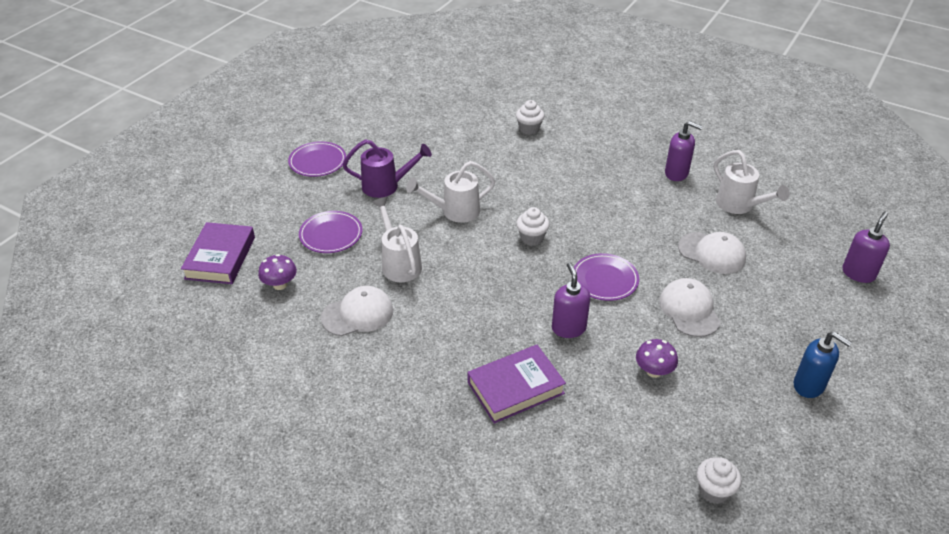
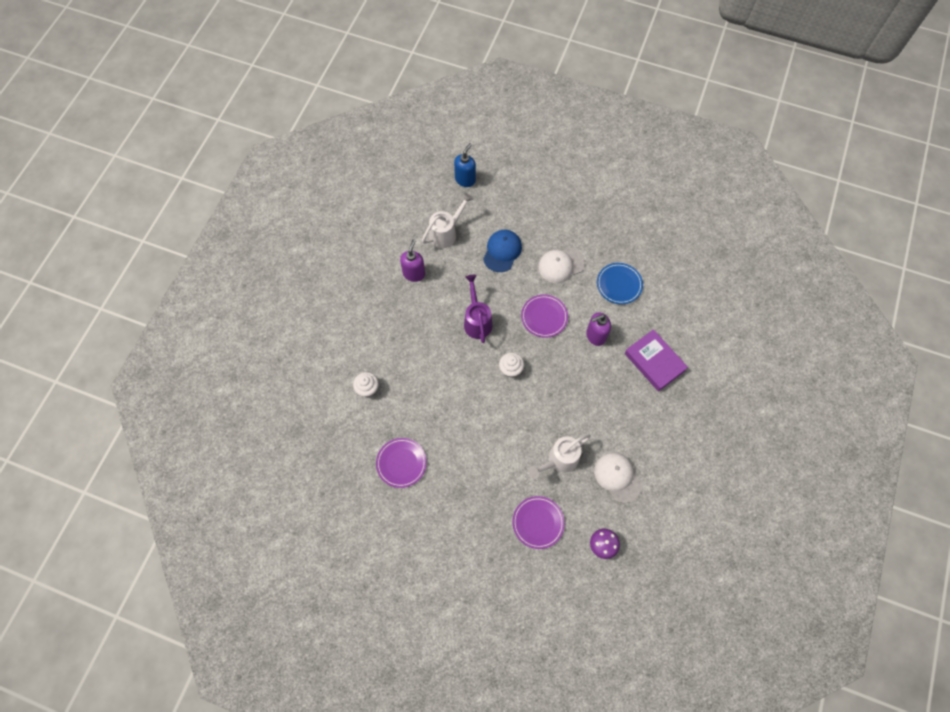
camera: 100 degrees left, 25 degrees up
(220, 258) = (584, 606): purple book -> none
(317, 162) = (444, 565): purple plate -> purple plate (401, 463)
(386, 186) = (468, 494): purple watering can -> purple watering can (477, 321)
(455, 211) = (490, 430): white watering can -> none
(654, 371) = (619, 284): purple mushroom -> blue plate
(712, 253) = (502, 251): white cap -> blue cap
(714, 491) = (695, 254): white cupcake -> none
(809, 385) = (608, 204): blue soap dispenser -> blue soap dispenser (465, 179)
(858, 273) = (504, 169): purple soap dispenser -> none

